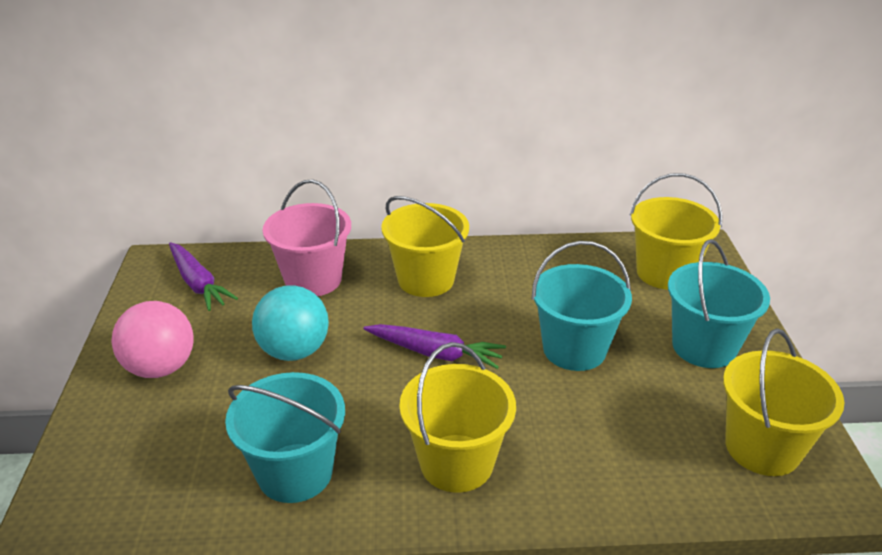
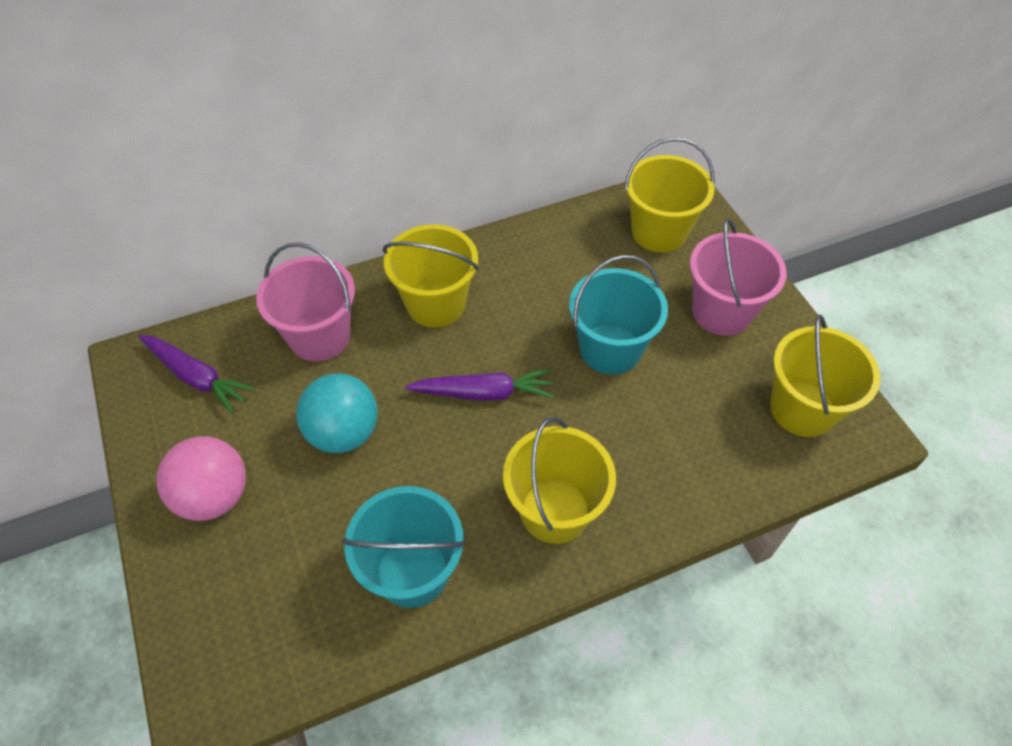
camera: 20 degrees left, 20 degrees up
(704, 347) = (721, 312): turquoise bucket -> pink bucket

